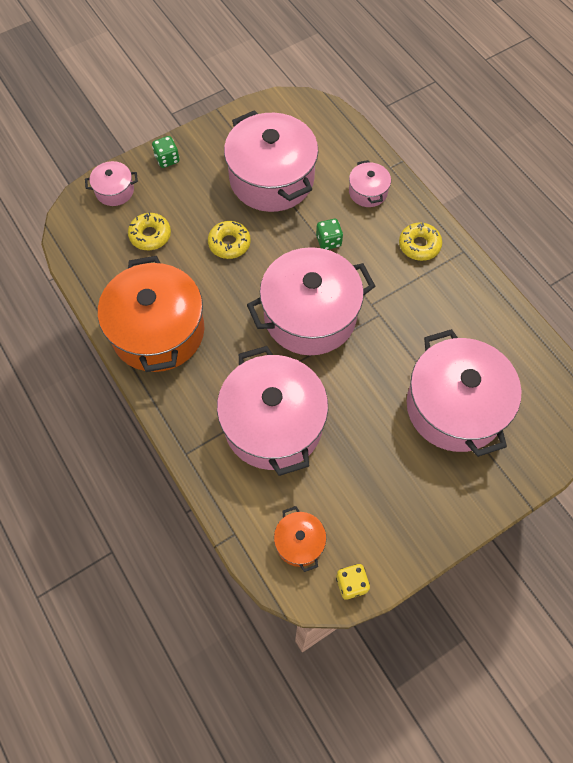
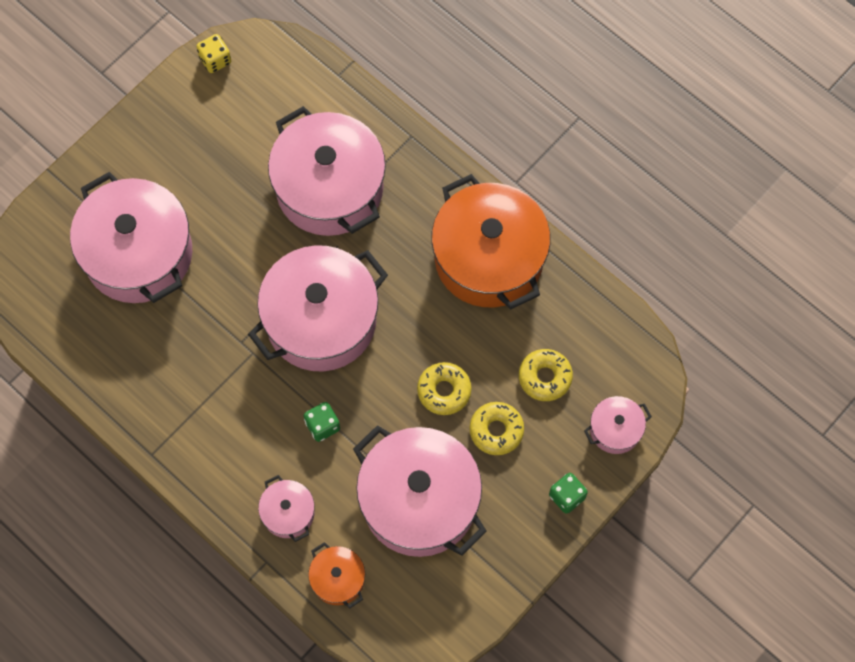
camera: 165 degrees right, 5 degrees up
(299, 542) = (273, 83): orange pot -> orange pot (338, 579)
(419, 245) = (208, 448): yellow donut -> yellow donut (496, 430)

